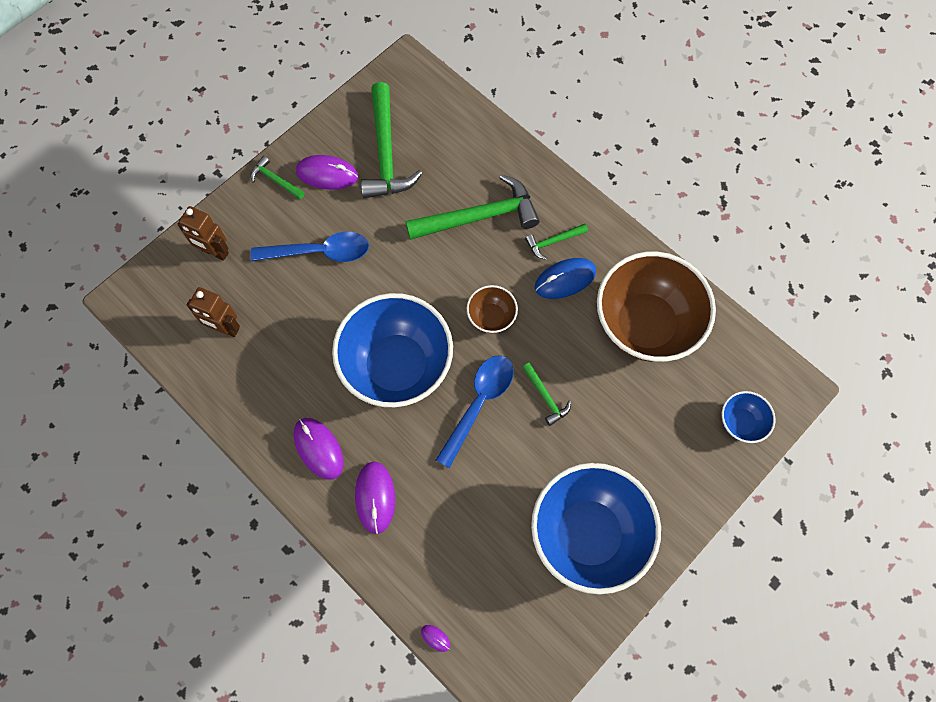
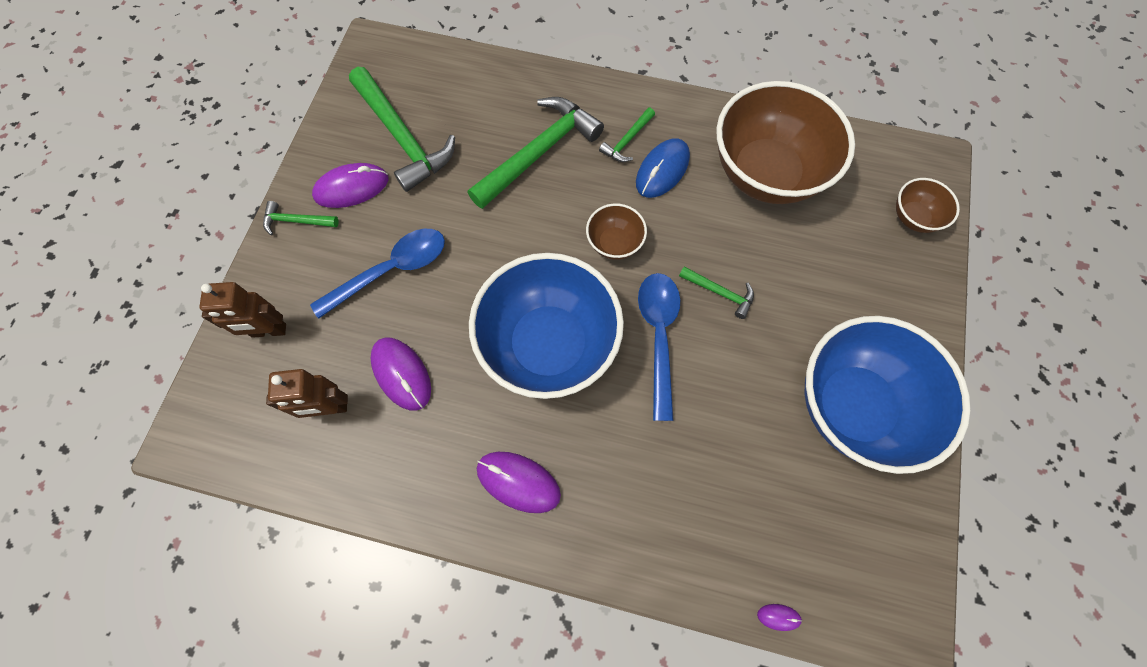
camera: 30 degrees left, 0 degrees up
(375, 497) = (614, 499): purple mouse -> purple mouse (402, 374)
(741, 423) = (913, 217): blue bowl -> brown bowl

